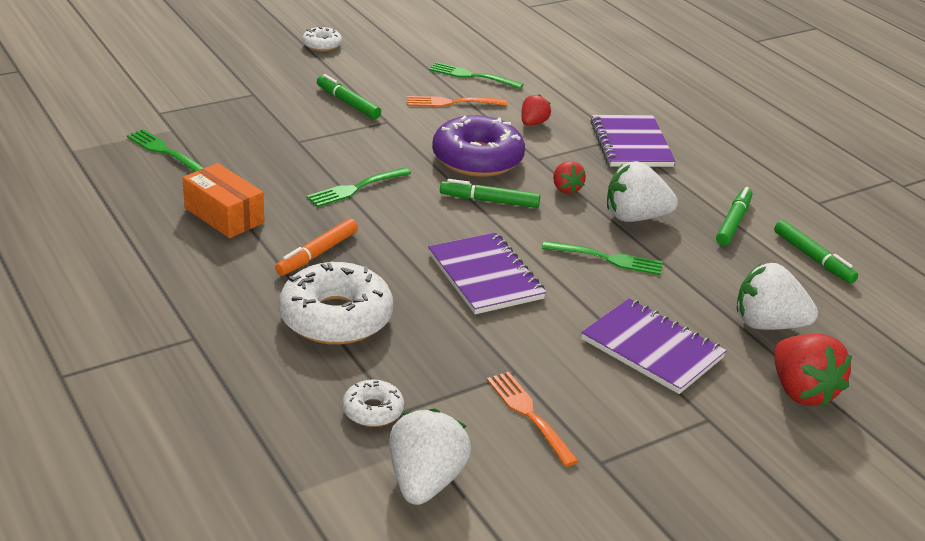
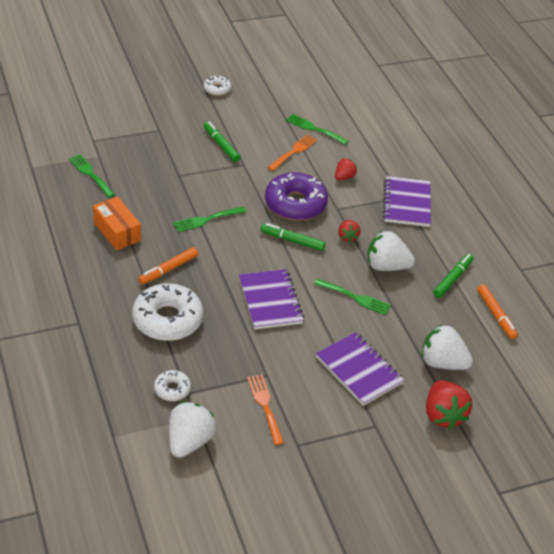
camera: 10 degrees right, 10 degrees up
(452, 102) = (293, 152): orange fork -> orange fork turned 120 degrees clockwise
(813, 258) = (496, 315): green marker -> orange marker

